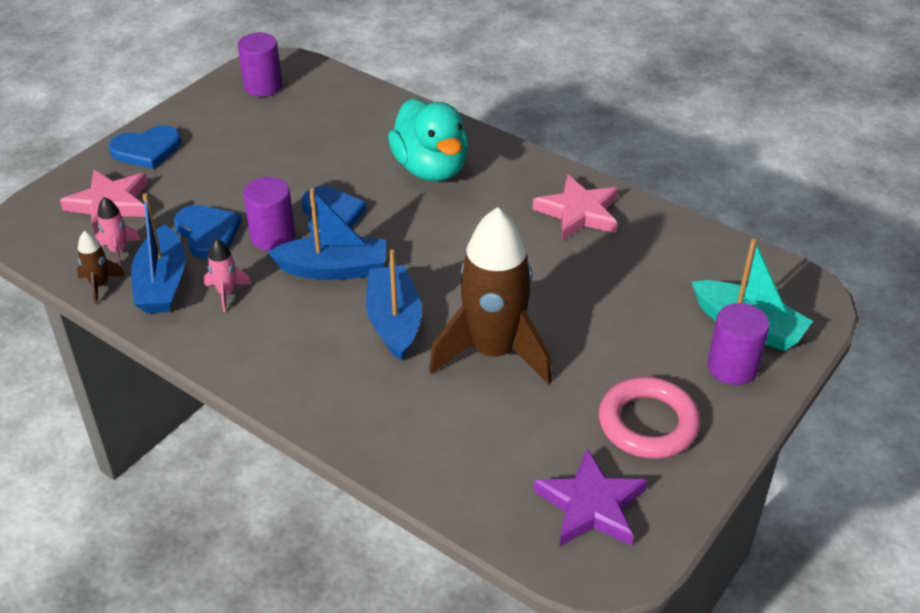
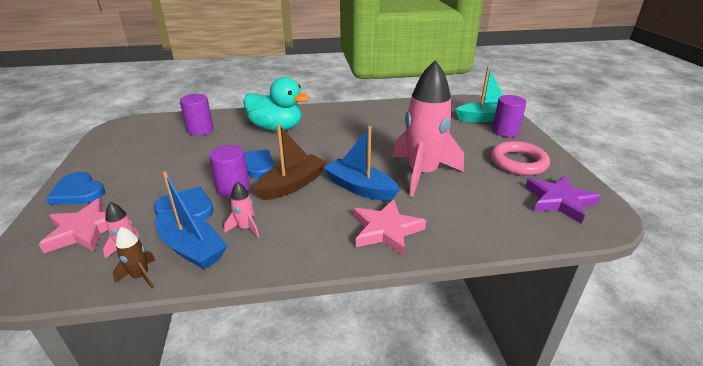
camera: 45 degrees left, 10 degrees down
(147, 150) = (78, 192): blue heart -> blue heart turned 105 degrees clockwise
(263, 86) = (126, 135): purple cylinder -> purple cylinder (200, 130)
(333, 269) = (292, 185): blue boat -> brown boat
(493, 352) = (422, 174): brown rocket -> pink rocket
(579, 212) = (366, 115): pink star -> pink star (386, 230)

